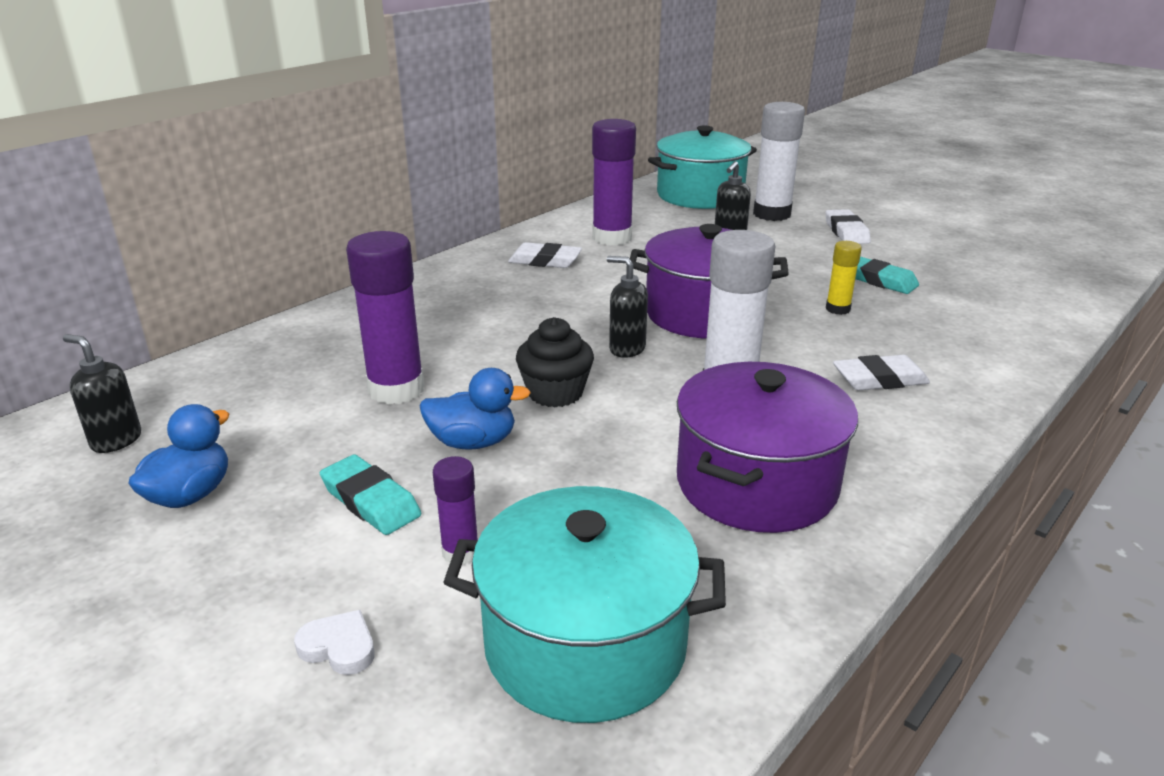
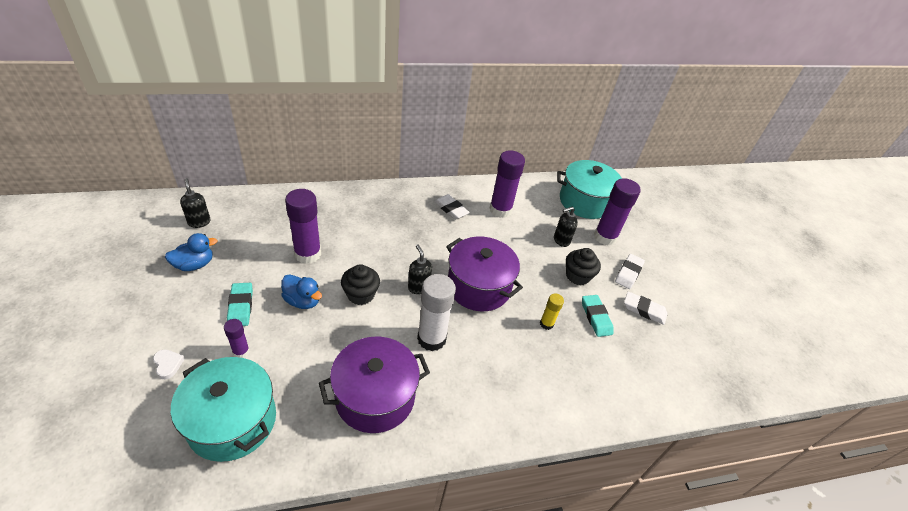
camera: 30 degrees right, 15 degrees up
(772, 214) = (605, 237): white glue stick -> purple glue stick
(799, 256) = (577, 276): none -> black cupcake
(879, 379) = (504, 379): white eraser -> white eraser (644, 310)

